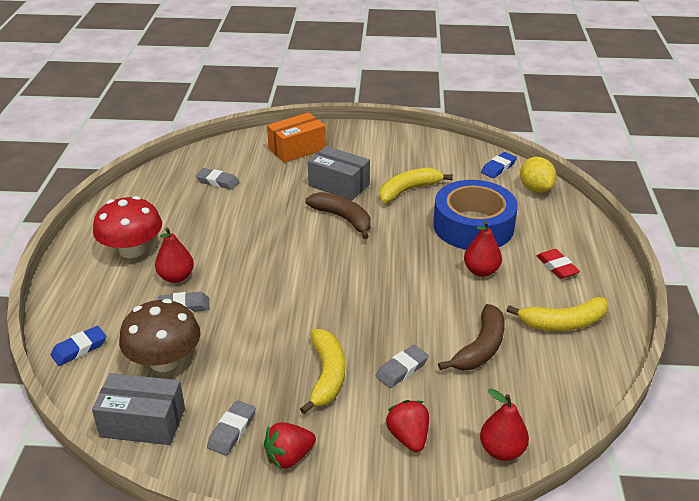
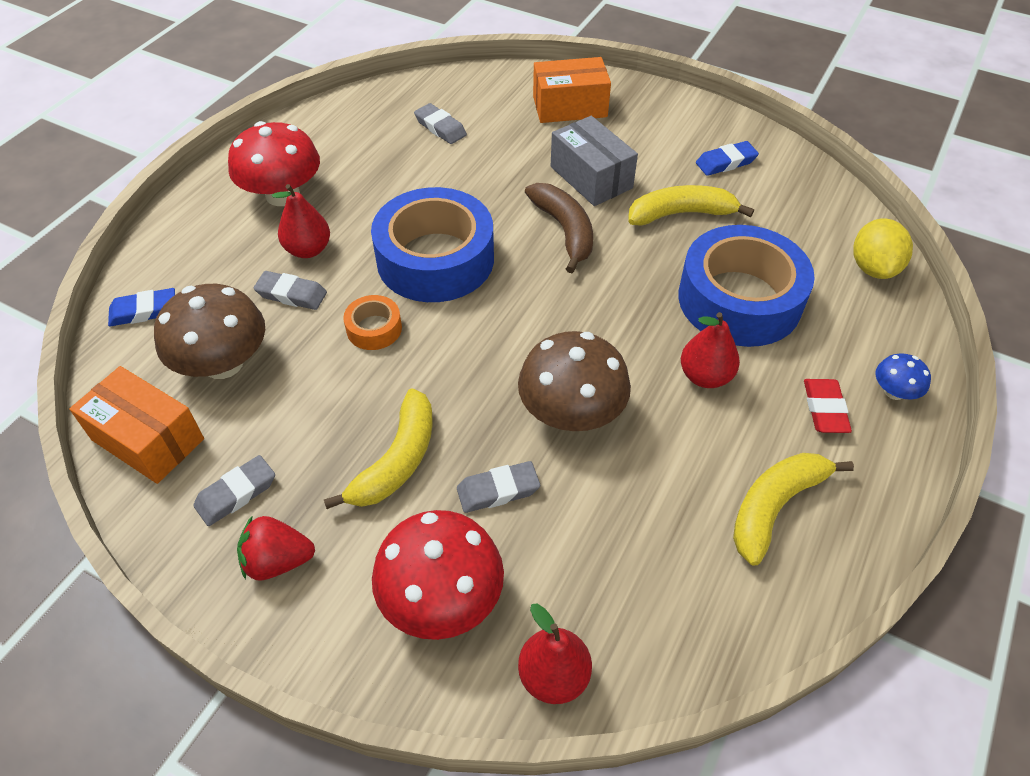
camera: 25 degrees right, 15 degrees up
(143, 422) = (148, 439): grey box -> orange box
(257, 308) = (374, 329): none -> orange tape
(270, 257) = (435, 259): none -> blue tape
(408, 437) = (441, 598): red strawberry -> red mushroom
(417, 314) = (571, 412): none -> brown mushroom
(480, 348) = (626, 500): brown banana -> none
(498, 168) = (837, 216): blue eraser -> blue eraser (726, 162)
(563, 323) = (774, 506): yellow banana -> yellow banana turned 120 degrees clockwise
(587, 247) = (894, 392): none -> blue mushroom

